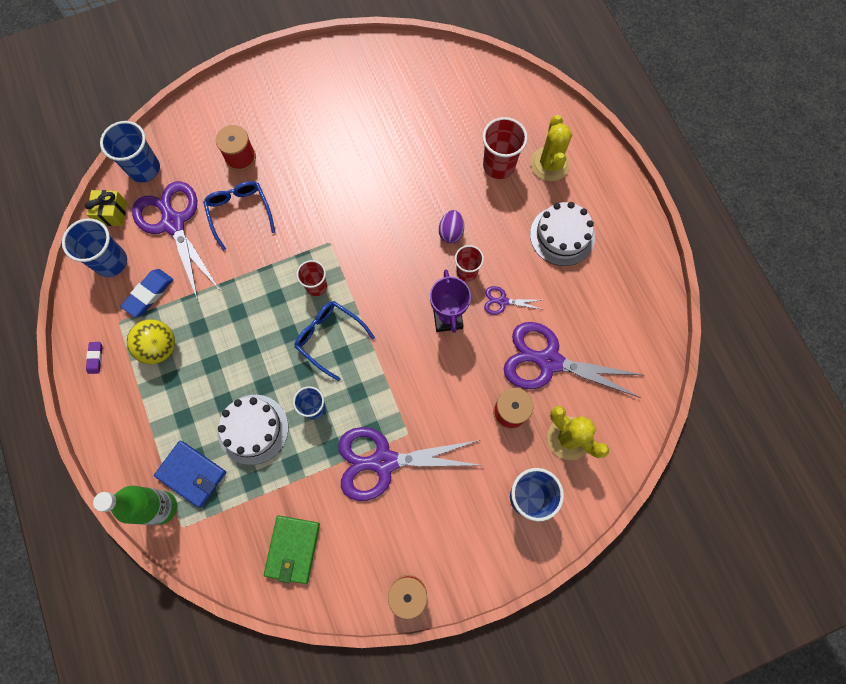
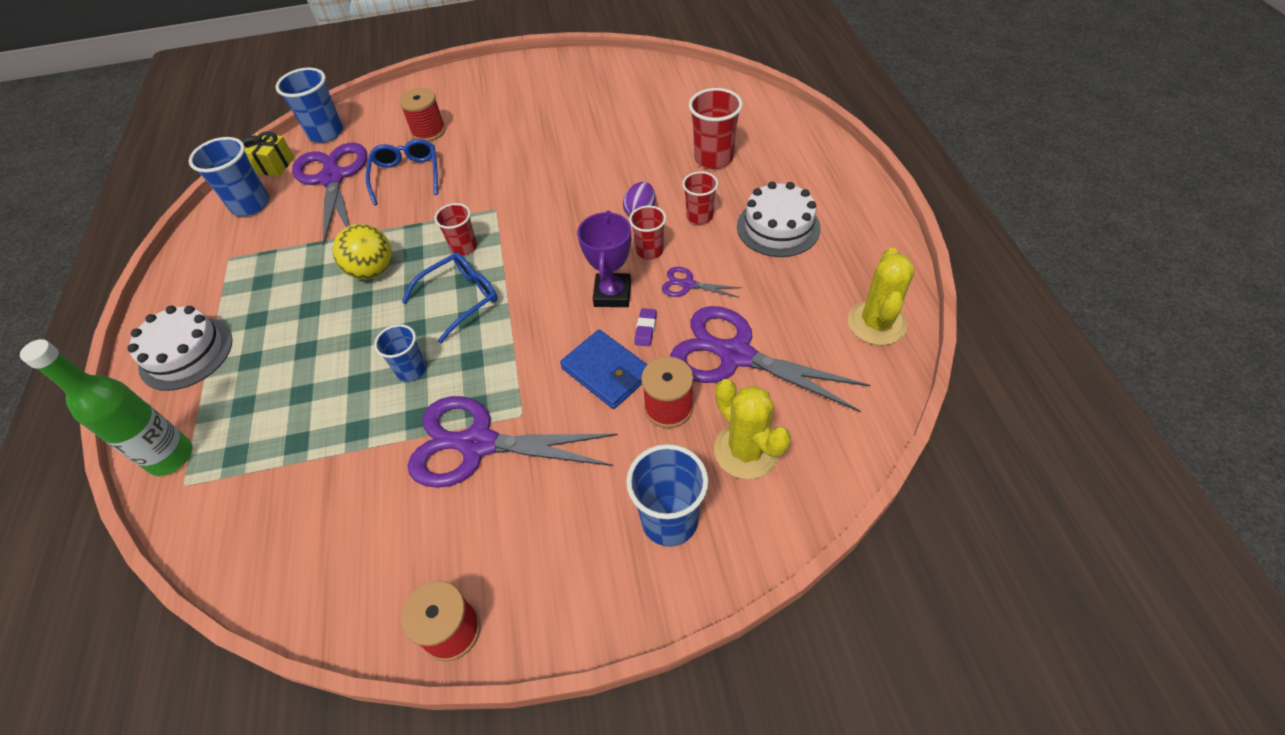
camera: 15 degrees right, 20 degrees down
(95, 358) = (184, 289): purple eraser -> purple eraser (646, 329)
(149, 294) = (274, 236): blue eraser -> none
(159, 347) = (259, 286): yellow ball -> yellow ball (372, 270)
(191, 474) = (228, 424): blue wallet -> blue wallet (606, 372)
(253, 429) = (326, 383): white cake -> white cake (186, 353)
(292, 549) = (312, 536): green wallet -> none
(330, 338) = (460, 299): blue glasses -> blue glasses turned 90 degrees clockwise
(499, 231) = (699, 216): none -> red cup
(549, 164) = (775, 161): yellow cactus -> yellow cactus (876, 323)

